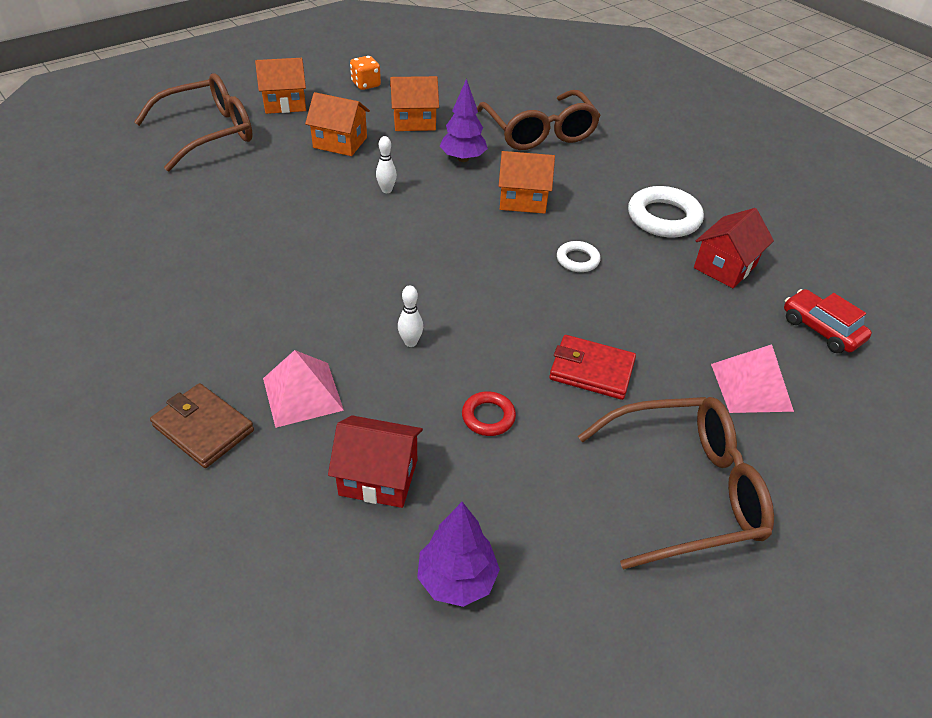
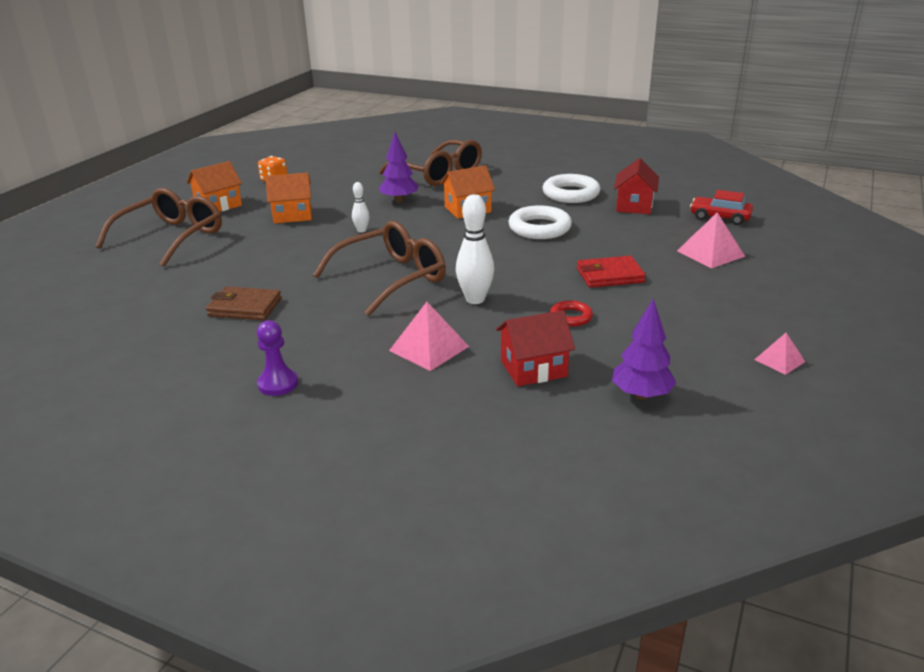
camera: 25 degrees left, 15 degrees down
(128, 376) = (278, 384): none -> purple pawn
(203, 428) = (376, 389): brown wallet -> brown wallet (245, 307)
(410, 342) = (475, 299): white bowling pin -> white bowling pin, size x1.83
(414, 121) = (338, 190): orange house -> none
(577, 260) = (539, 228): white ring -> white ring, size x1.82
(674, 612) = (779, 360): none -> pink pyramid
(685, 489) = (725, 308): brown glasses -> brown glasses (392, 278)

